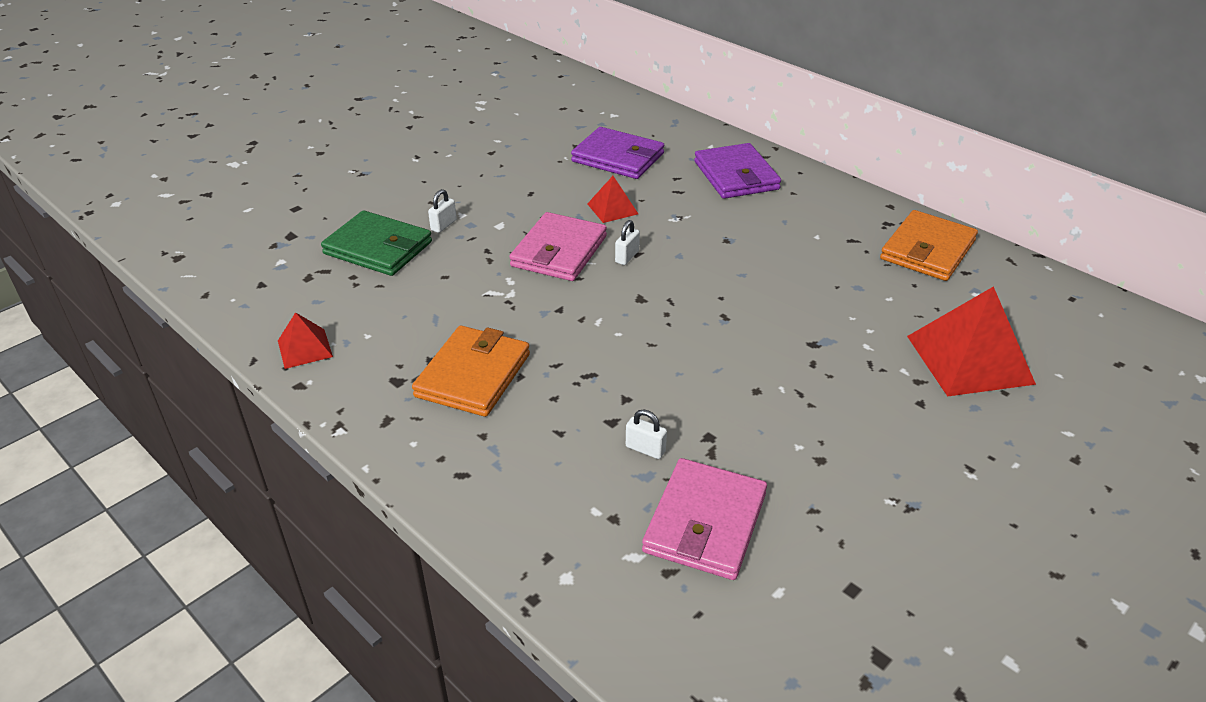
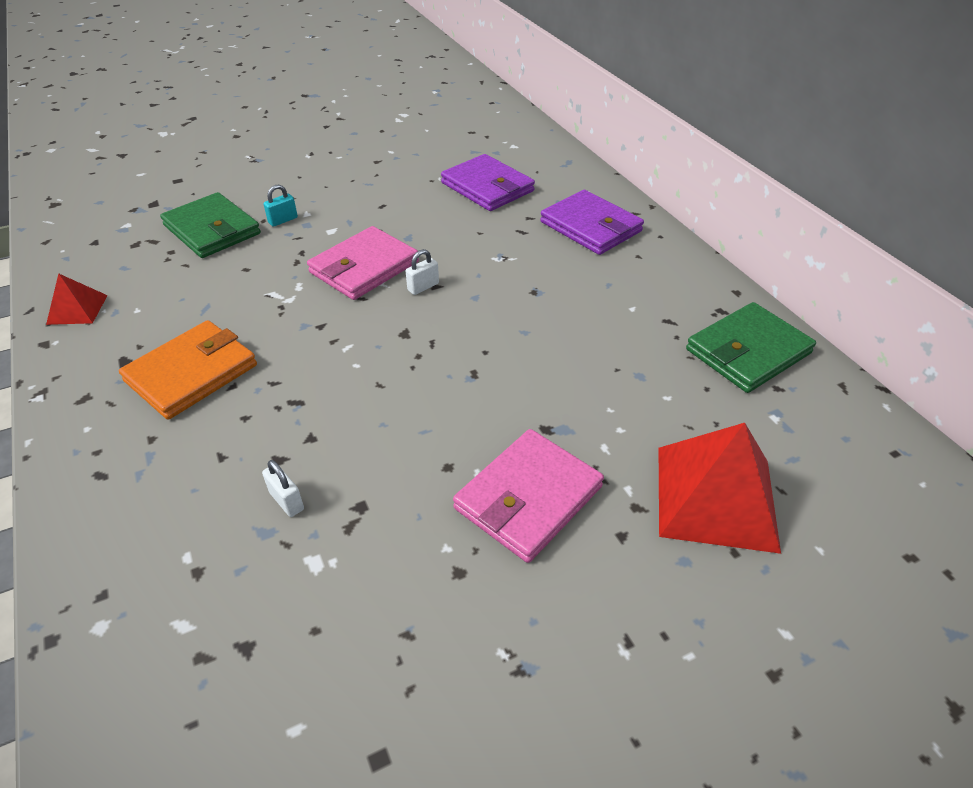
camera: 20 degrees right, 5 degrees up
(443, 225) = (283, 220): white padlock -> turquoise padlock
(612, 209) = (445, 236): red pyramid -> none
(705, 522) = (281, 609): pink wallet -> pink wallet (528, 497)
(736, 175) = (590, 226): purple wallet -> purple wallet turned 45 degrees counterclockwise
(927, 250) = (748, 351): orange wallet -> green wallet

